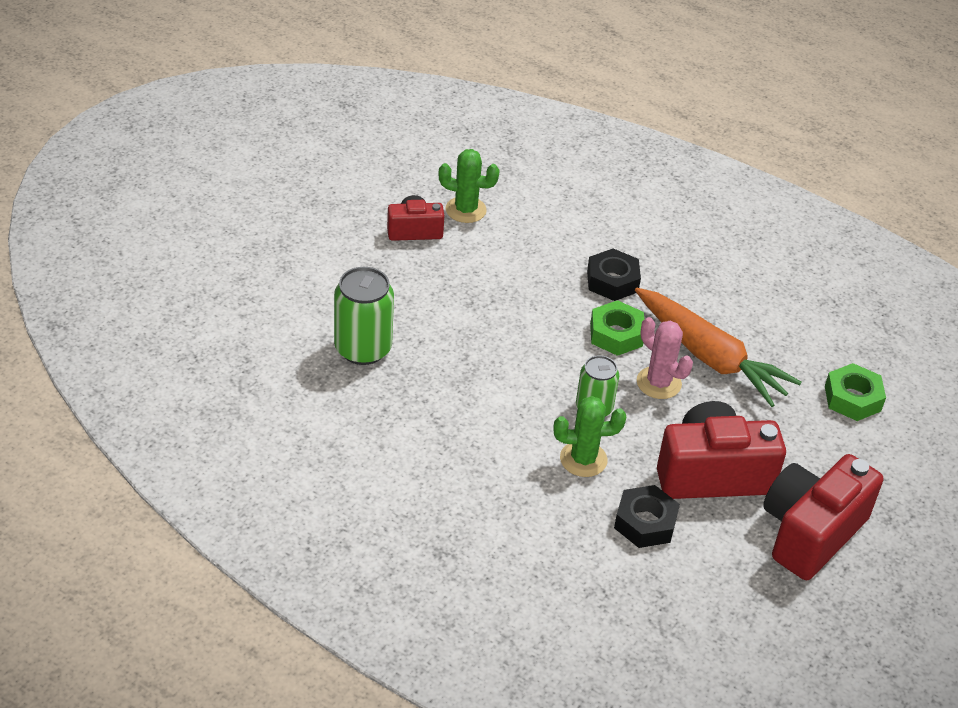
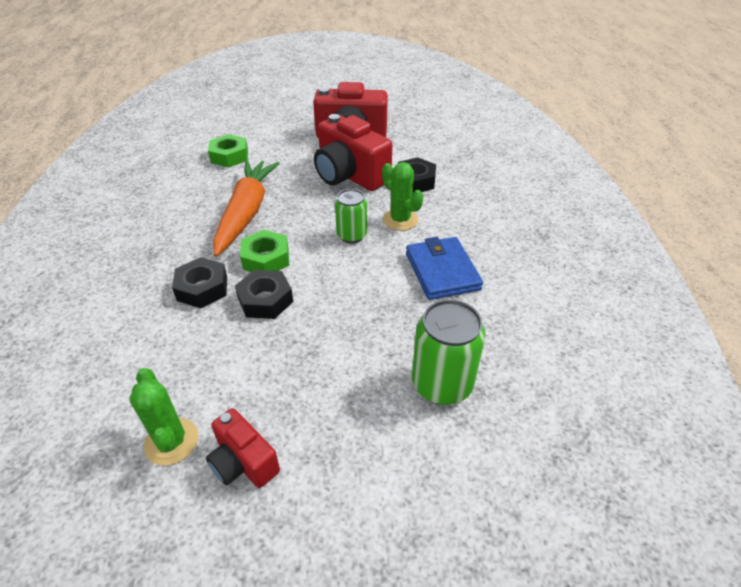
camera: 125 degrees left, 0 degrees up
(475, 434) = (442, 271): none -> blue wallet
(558, 308) = (265, 300): none -> black nut
(658, 383) = (296, 221): pink cactus -> none

